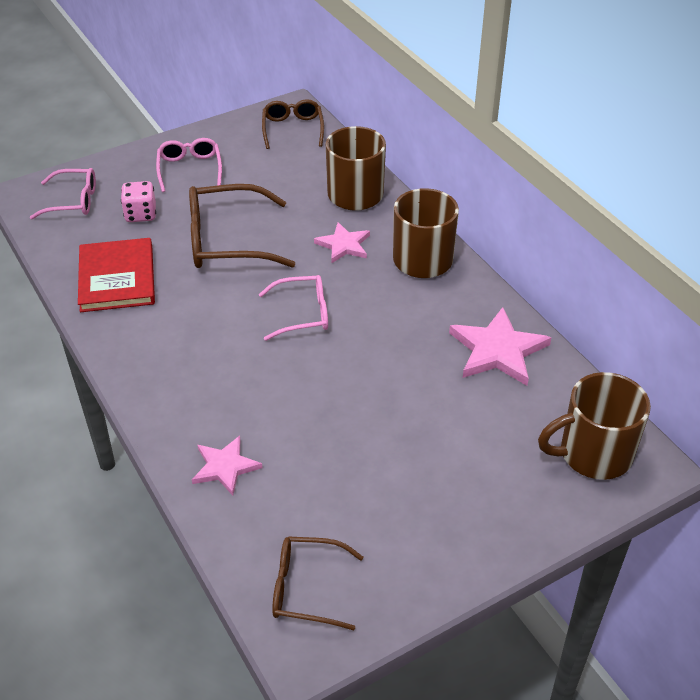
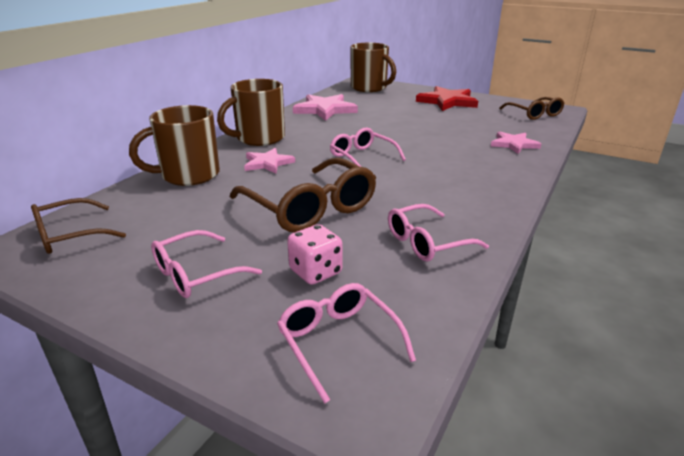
camera: 120 degrees left, 15 degrees down
(117, 278) = (426, 242): red book -> pink glasses
(447, 515) = (447, 101): none -> red star

